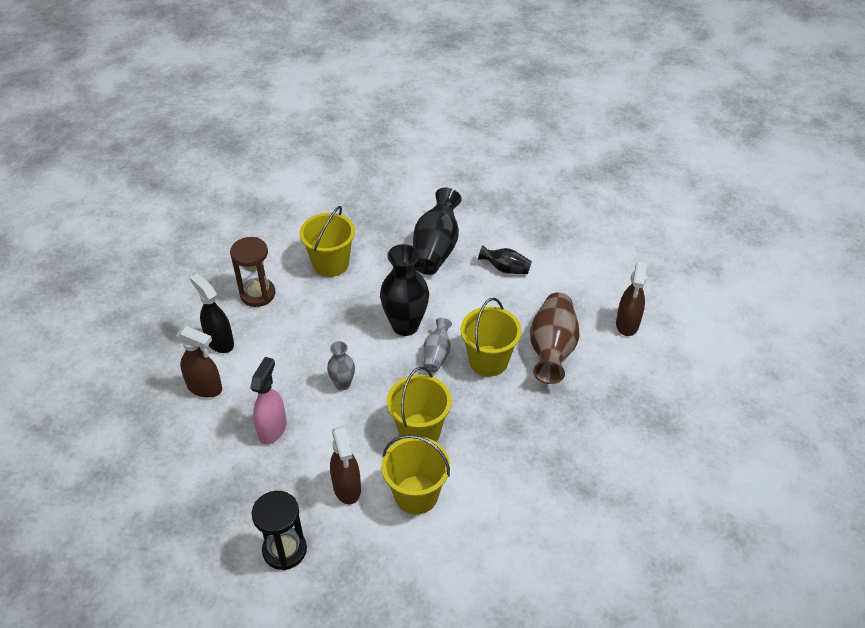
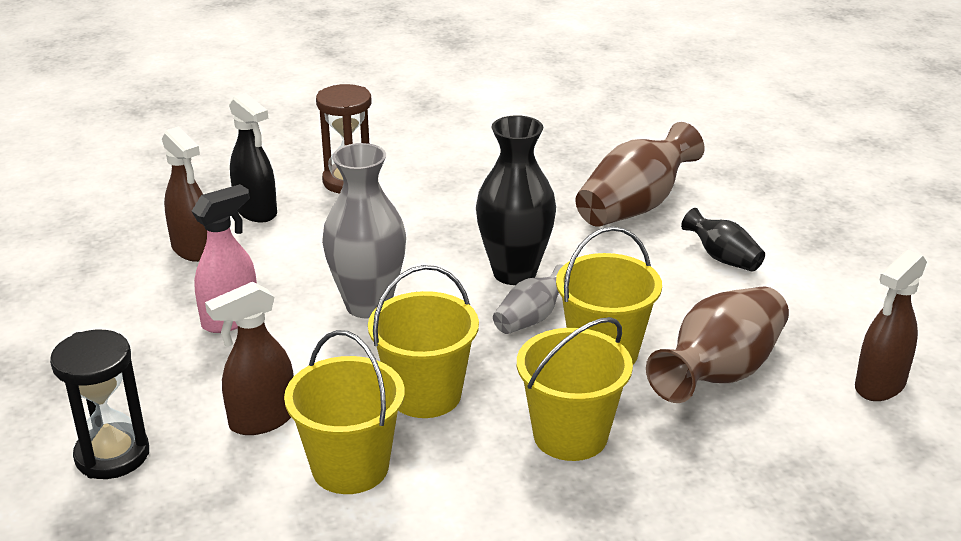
camera: 30 degrees right, 15 degrees down
(219, 342) = (256, 212): black spray bottle -> black spray bottle turned 150 degrees clockwise
(331, 264) = (472, 180): yellow bucket -> yellow bucket (570, 435)
(343, 384) = (368, 305): grey vase -> grey vase, size x1.84
(347, 488) = (262, 420): brown spray bottle -> brown spray bottle turned 45 degrees clockwise
(436, 249) = (634, 207): black vase -> brown vase

